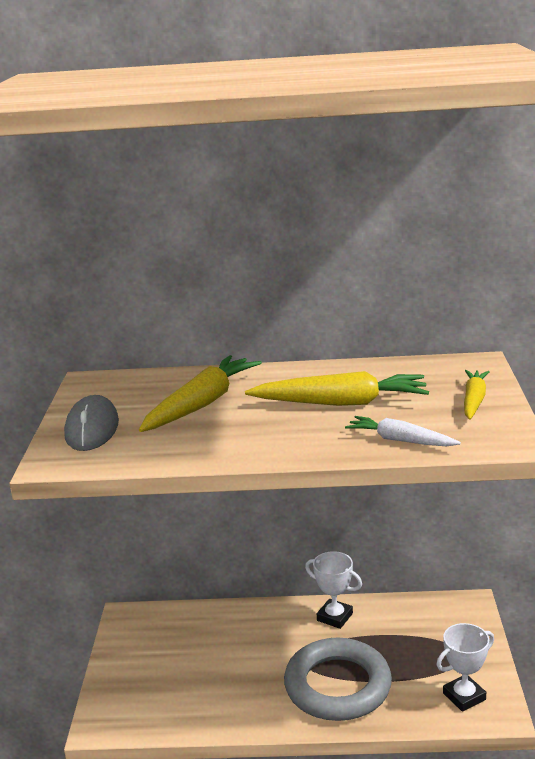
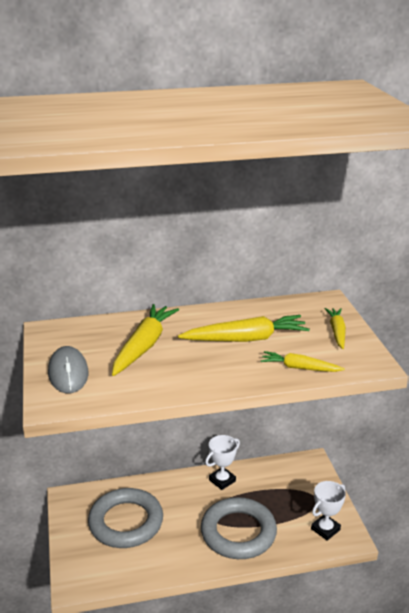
camera: 15 degrees left, 5 degrees up
(191, 655) = (126, 522): none -> grey ring
(334, 617) = (222, 480): white trophy -> white trophy turned 60 degrees counterclockwise
(400, 440) = (299, 368): white carrot -> yellow carrot

